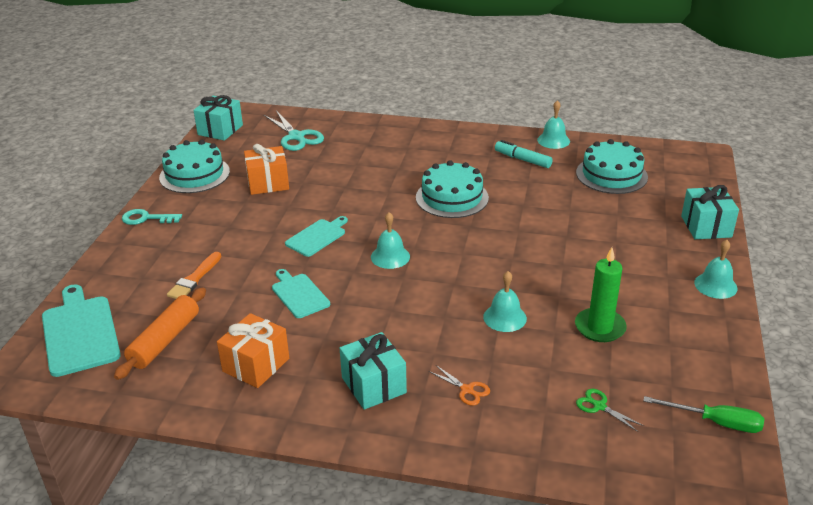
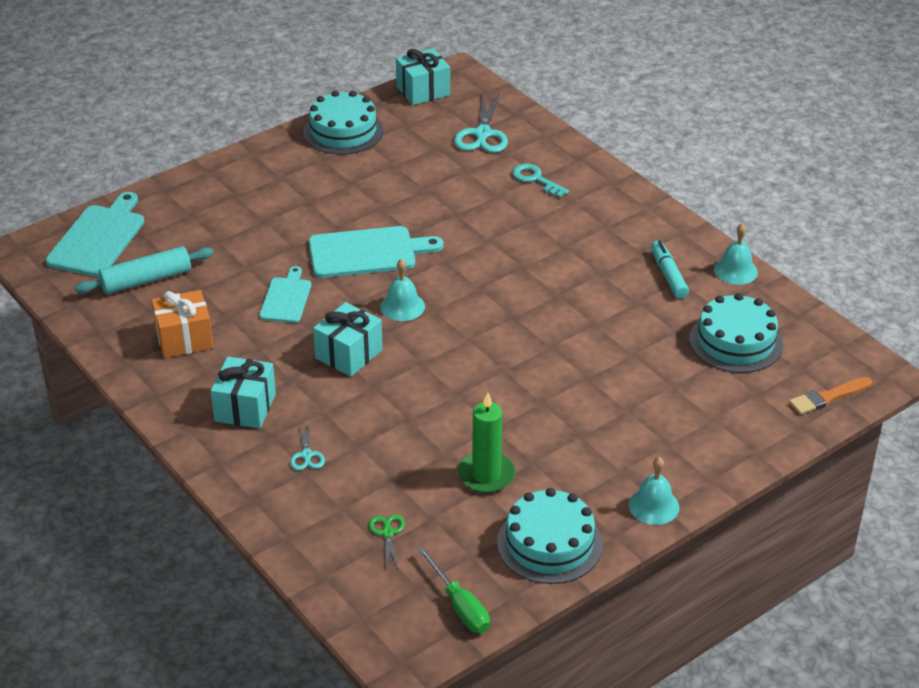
camera: 40 degrees right, 5 degrees up
(146, 218) = (254, 158): turquoise key -> turquoise key (535, 179)
(165, 340) = (146, 280): orange rolling pin -> turquoise rolling pin
(194, 279) = (226, 238): orange brush -> orange brush (828, 397)
(268, 183) = (394, 174): orange gift -> none
(317, 237) = (367, 252): turquoise cutting board -> turquoise cutting board, size x1.63
(452, 197) = (538, 278): turquoise cake -> turquoise cake (549, 543)
(467, 390) = (306, 455): orange scissors -> turquoise scissors
(504, 317) = (420, 417): turquoise bell -> none
(706, 226) = (743, 449): turquoise gift -> turquoise gift (349, 354)

